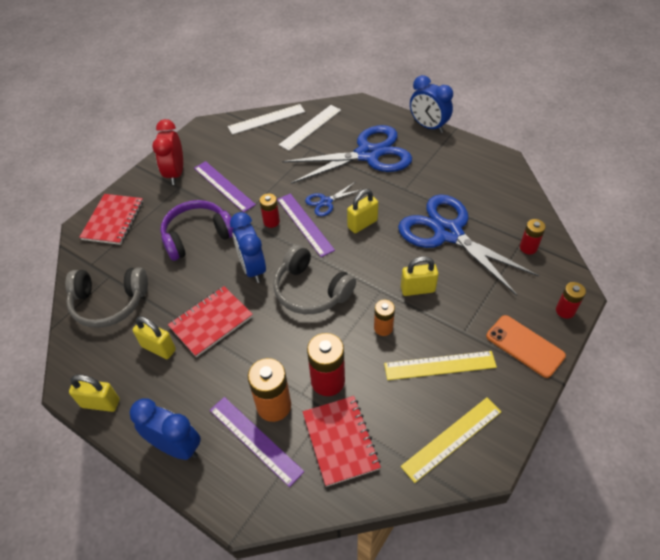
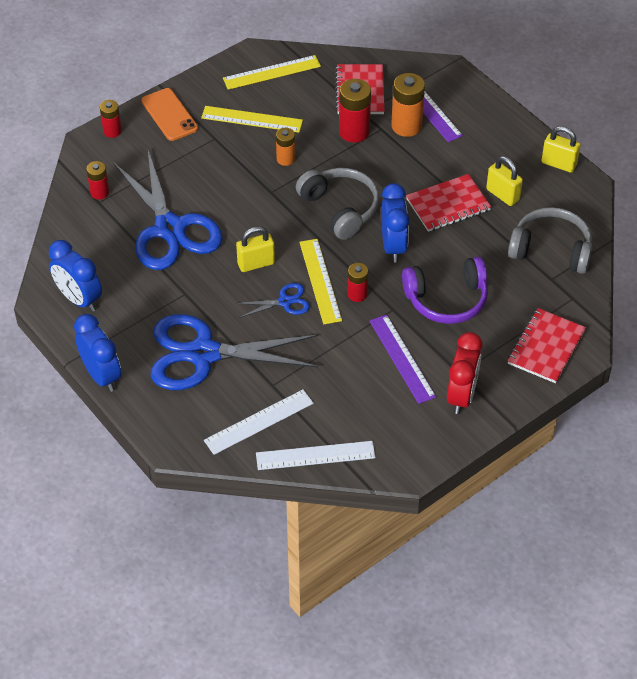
camera: 165 degrees left, 0 degrees up
(176, 446) = (494, 119): blue clock -> blue clock (79, 299)
(304, 224) = (320, 281): purple ruler -> yellow ruler
(417, 289) = (235, 183): yellow padlock -> none

